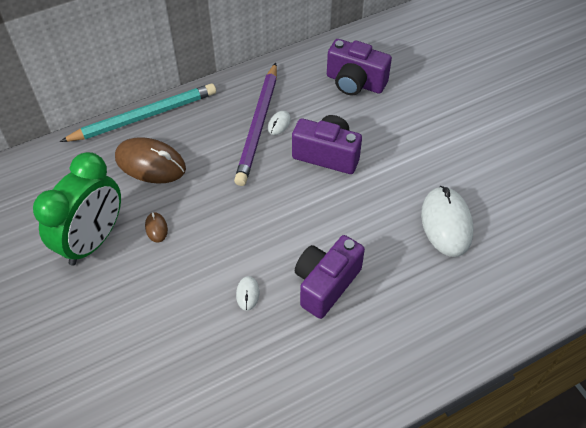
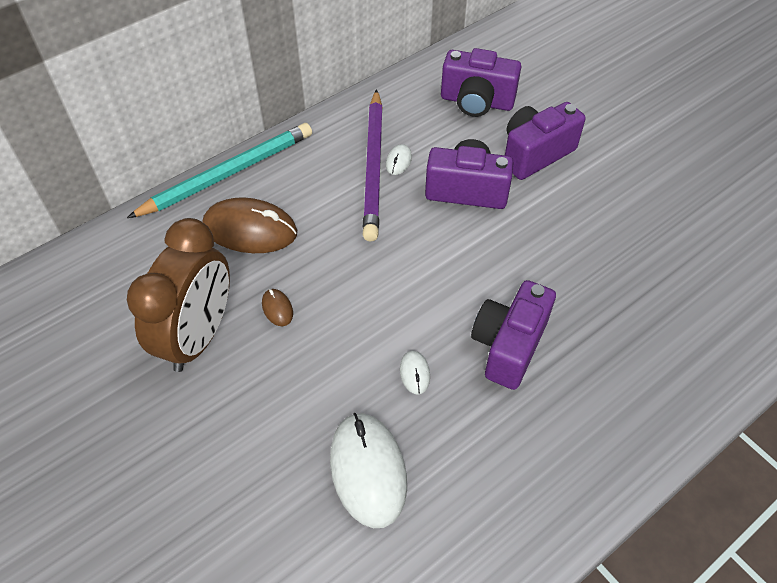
camera: 10 degrees left, 0 degrees up
(93, 240) = (199, 336): green clock -> brown clock
(390, 132) = (535, 154): none -> purple camera
(446, 223) = (632, 251): white mouse -> white mouse (368, 470)

